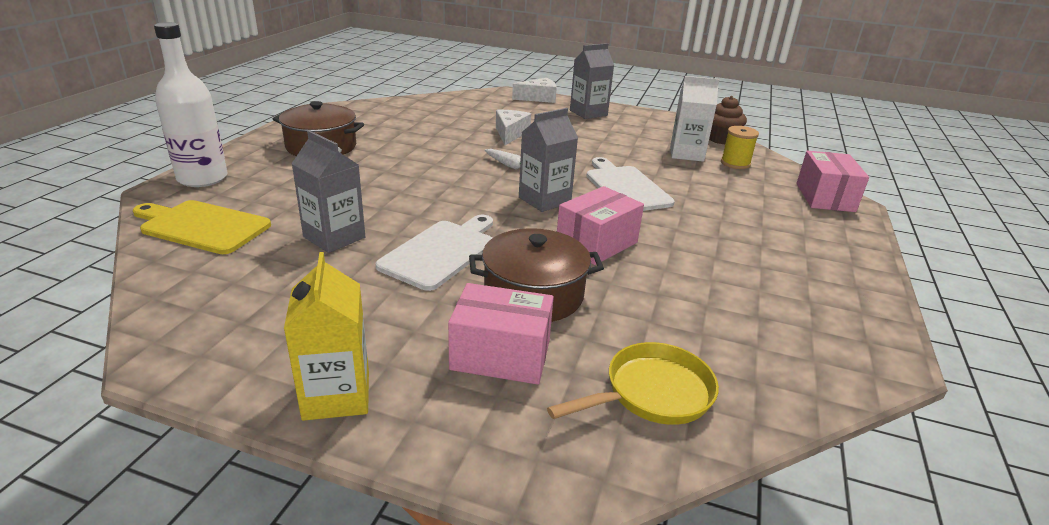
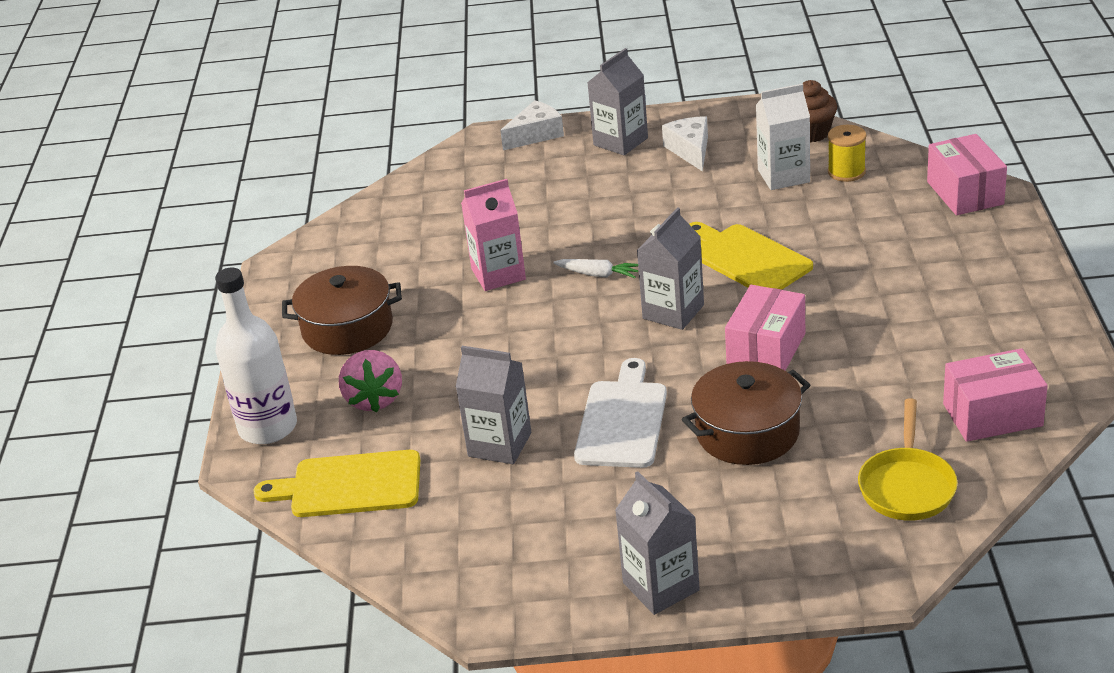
camera: 15 degrees left, 5 degrees up
(287, 185) = (374, 399): none -> pink strawberry
(336, 395) = (661, 586): yellow carton -> grey carton
(446, 148) = (498, 274): none -> pink carton
(500, 355) = (763, 502): pink box -> pink box (992, 415)
(510, 134) = (553, 219): white cheese -> white cheese (690, 150)
(626, 187) = (747, 258): white cutting board -> yellow cutting board
(652, 393) = (907, 486): yellow pan -> yellow pan turned 150 degrees clockwise

